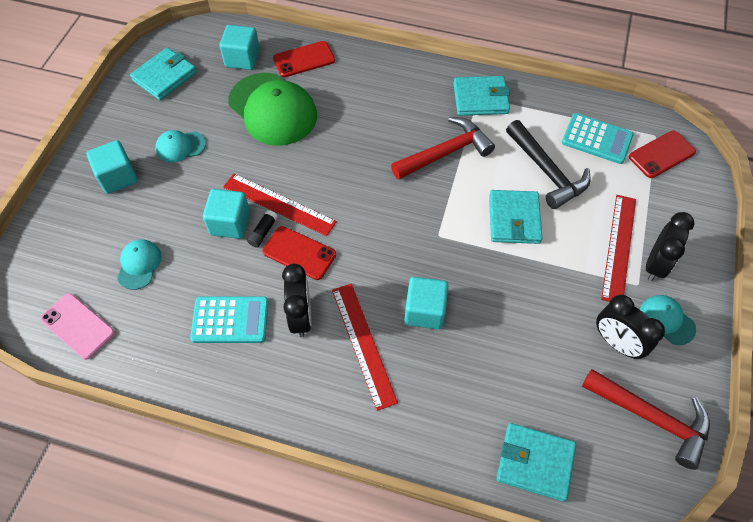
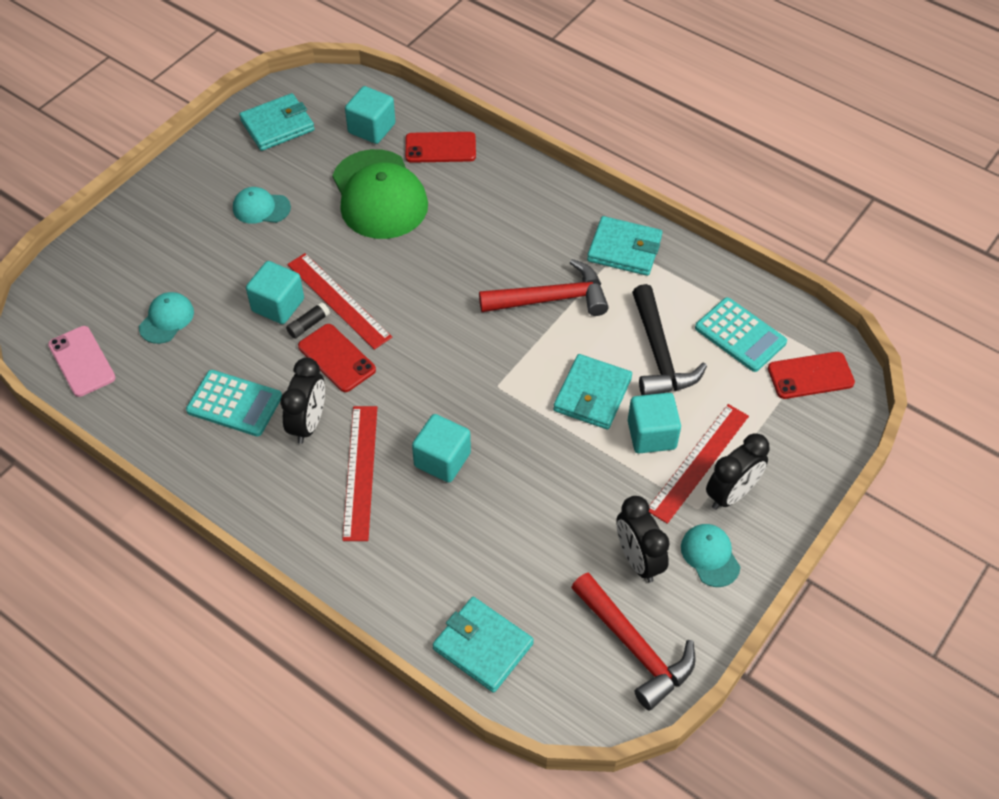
camera: 20 degrees right, 5 degrees down
(118, 177) = (182, 222): turquoise cube -> turquoise cube (651, 435)

